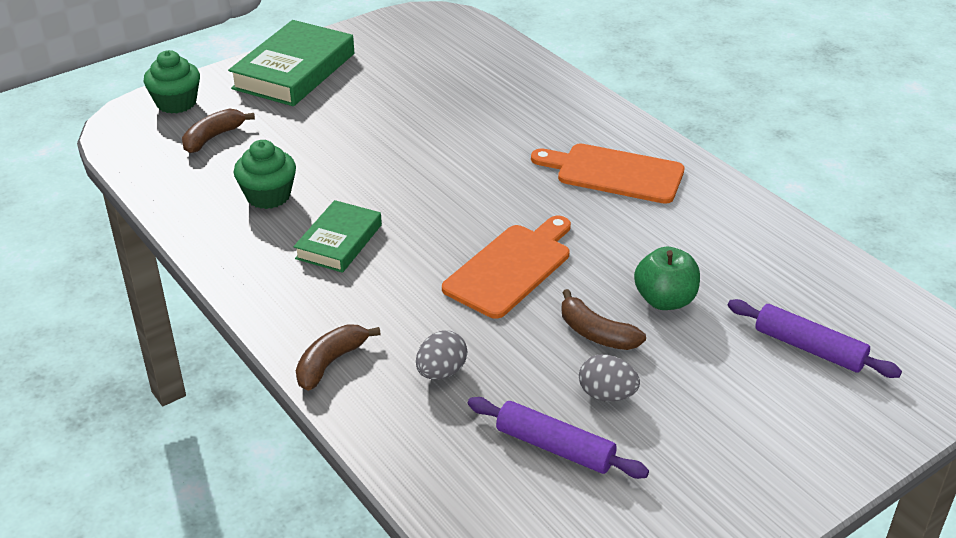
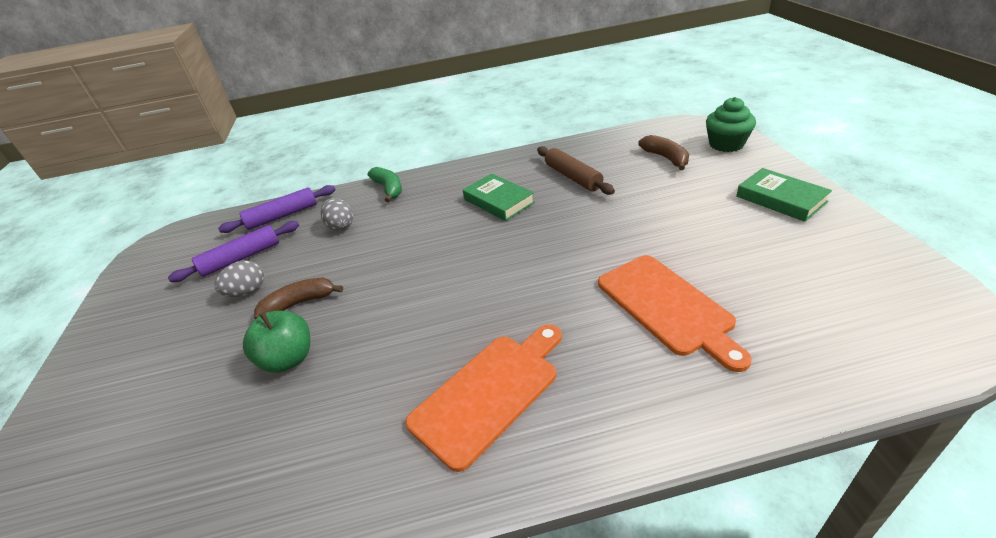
camera: 120 degrees right, 0 degrees up
(268, 196) = (573, 177): green cupcake -> brown rolling pin
(294, 71) = (781, 199): green book -> green book, size x0.60
(330, 362) = (389, 189): brown banana -> green banana
(510, 267) = (406, 276): orange cutting board -> orange cutting board (667, 306)
(809, 348) = (139, 443): purple rolling pin -> purple rolling pin (282, 216)

